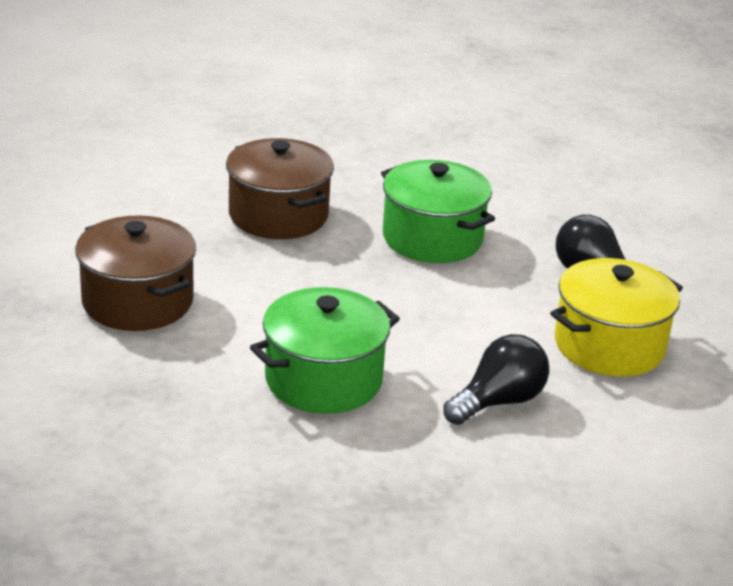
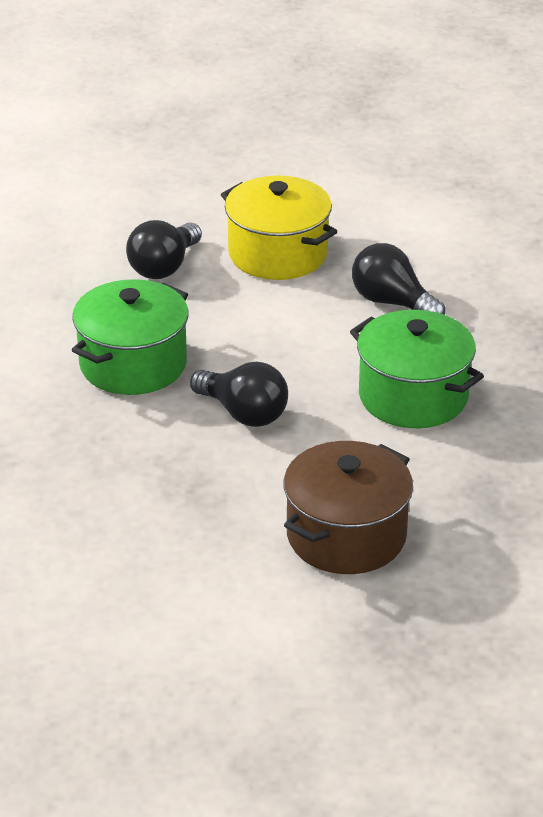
camera: 100 degrees left, 5 degrees up
(278, 215) = (127, 473): brown pot -> none
(336, 281) = (243, 413): none -> black light bulb

